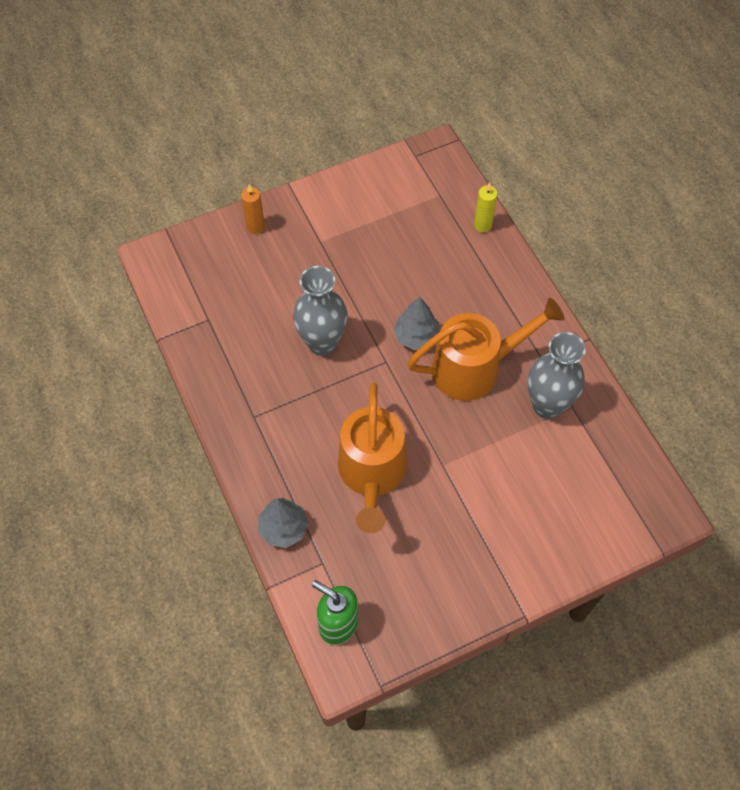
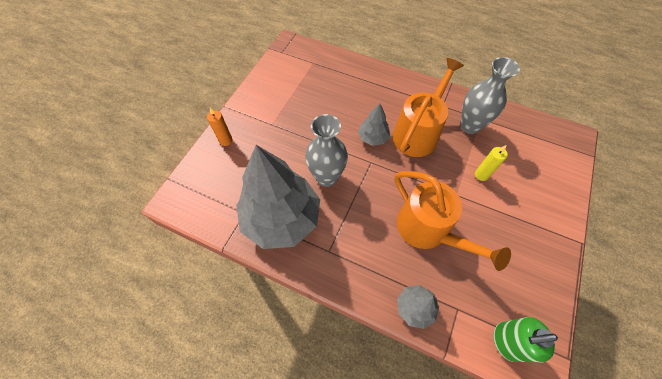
camera: 40 degrees left, 0 degrees up
(239, 350) = (281, 218): none -> grey tree
(482, 225) = (349, 63): yellow candle -> yellow candle (481, 175)

